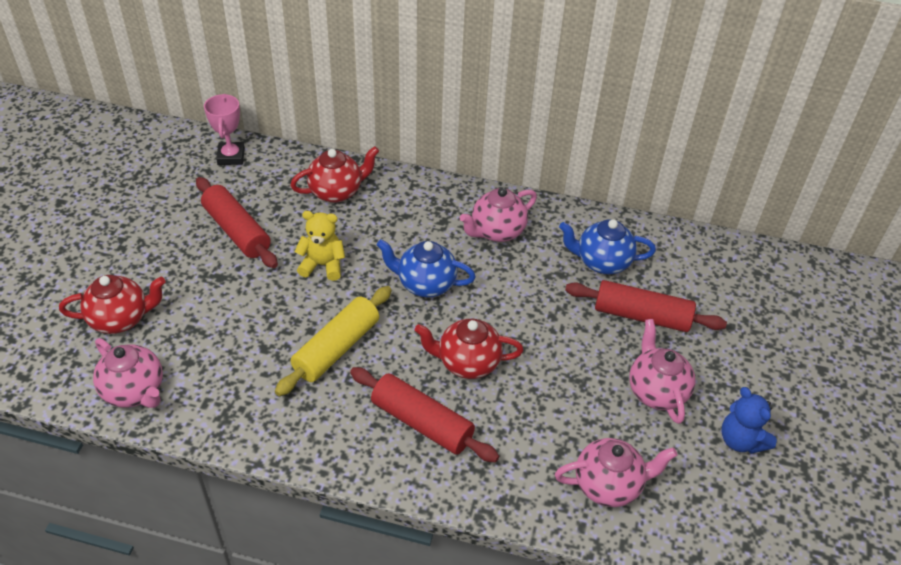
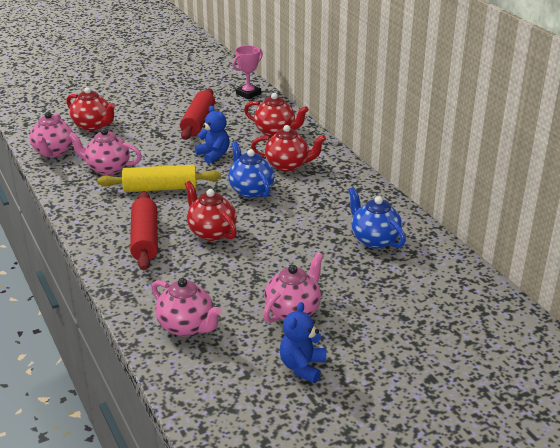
camera: 50 degrees right, 15 degrees down
(322, 265) = (213, 155): yellow teddy bear -> blue teddy bear
(412, 228) = (288, 165): none -> red teapot
(497, 231) = (334, 192): pink teapot -> pink teapot (107, 169)
(641, 316) = (351, 276): red rolling pin -> none

